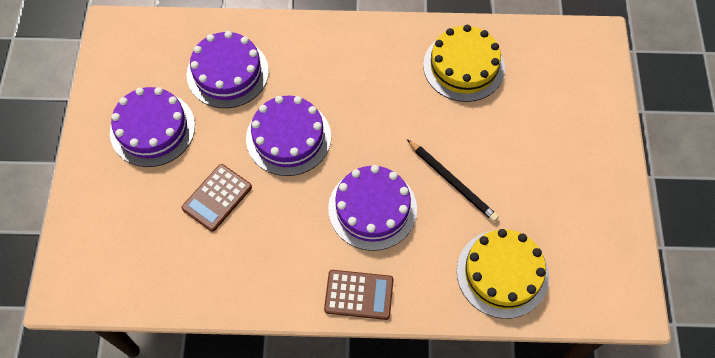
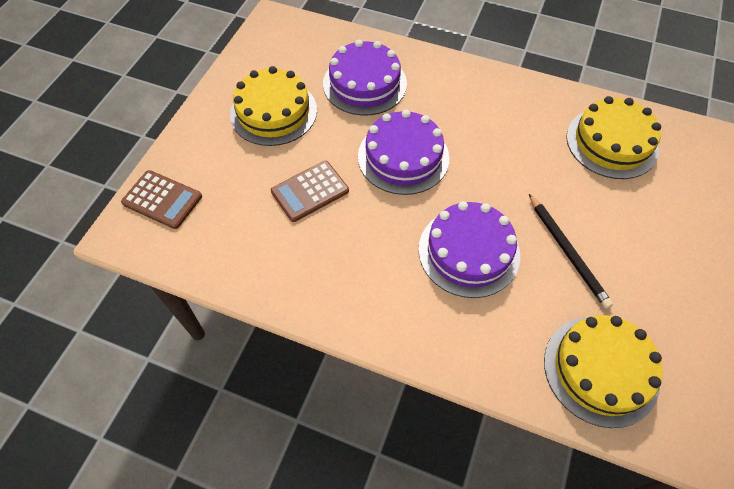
camera: 20 degrees right, 5 degrees down
(152, 129) = (273, 112): purple cake -> yellow cake
(359, 295) = (424, 337): brown calculator -> brown calculator (162, 200)

